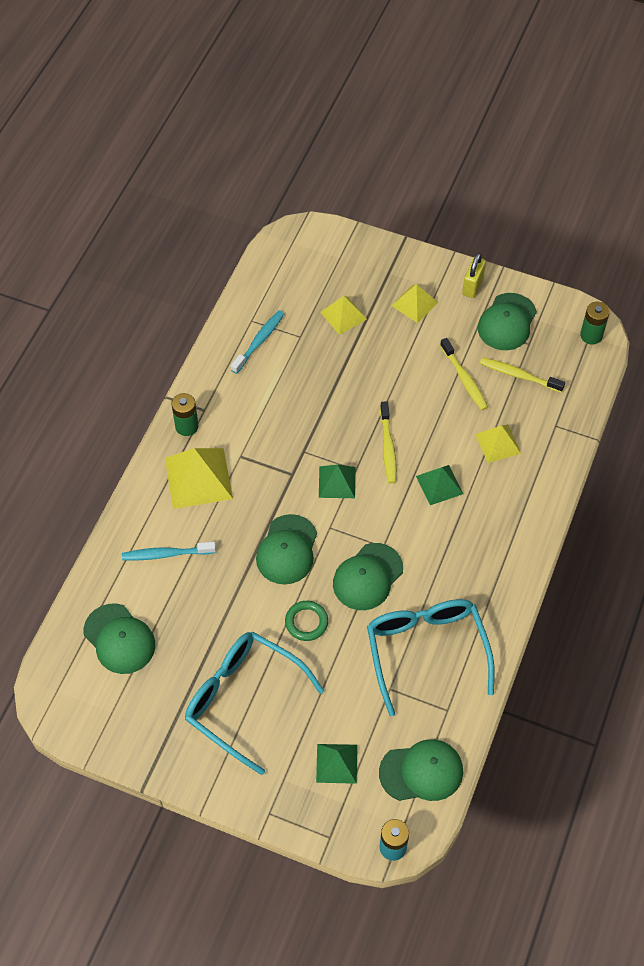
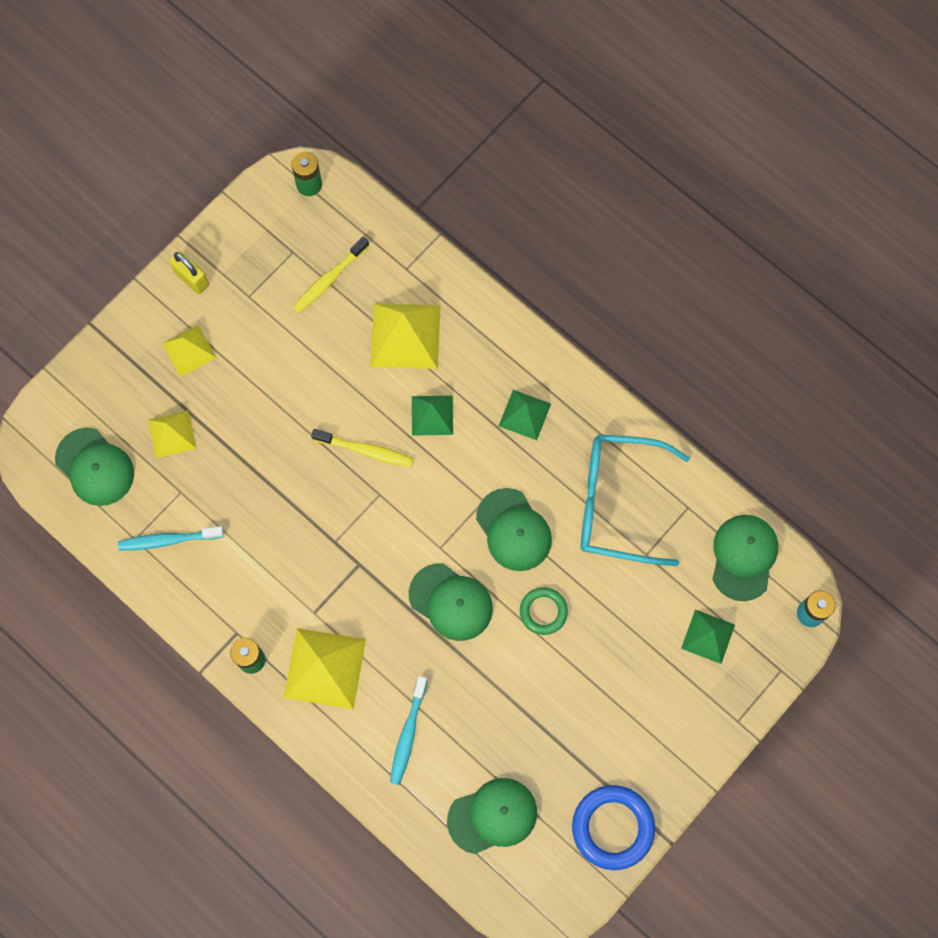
camera: 70 degrees left, 15 degrees up
(140, 736) = (612, 827): none -> blue ring
(242, 699) = (607, 707): turquoise glasses -> none
(259, 341) = (168, 540): turquoise toothbrush -> turquoise toothbrush turned 60 degrees counterclockwise
(337, 482) = (387, 520): green pyramid -> green pyramid (524, 415)
(464, 379) = (311, 337): yellow toothbrush -> none
(498, 443) = (405, 335): yellow pyramid -> yellow pyramid, size x1.66
(507, 322) = (255, 263): green cap -> green cap (95, 467)

